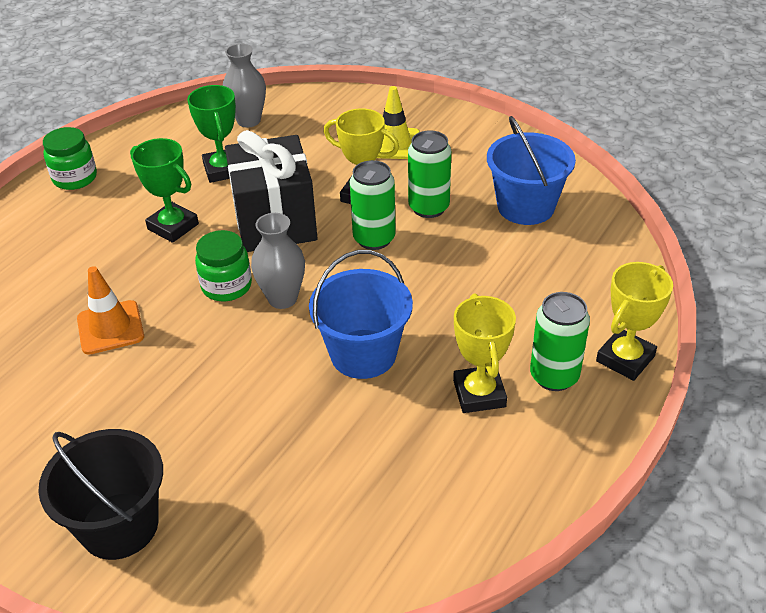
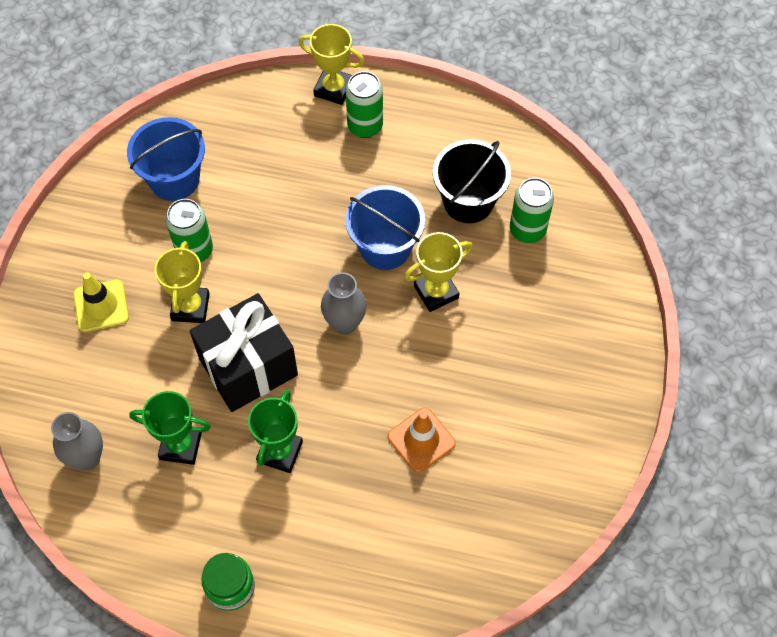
camera: 110 degrees left, 20 degrees up
(119, 525) = (589, 340): black bucket -> black bucket (468, 201)
(223, 170) = (180, 445): green trophy -> green trophy turned 45 degrees clockwise
(226, 286) = (344, 371): green jar -> none
(374, 239) = (249, 280): green can -> green can (527, 230)
(479, 394) = (397, 166): yellow trophy -> yellow trophy (436, 292)

